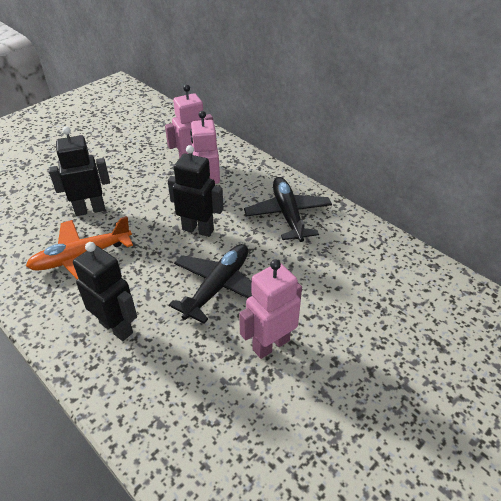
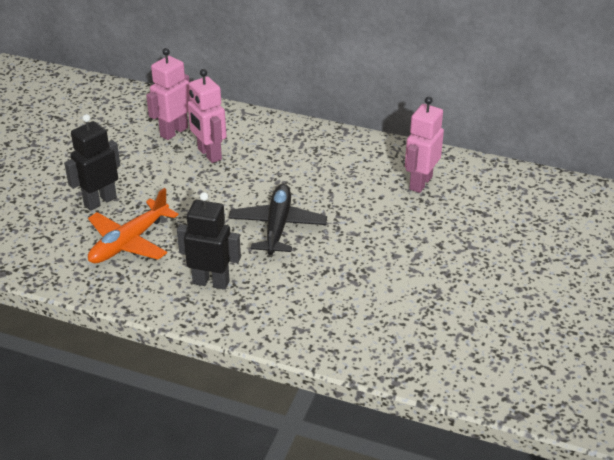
camera: 25 degrees left, 5 degrees down
(198, 229) = (224, 187): black robot -> none
(270, 344) = (351, 252): pink robot -> pink robot (420, 183)
(288, 214) = (300, 152): black plane -> none

